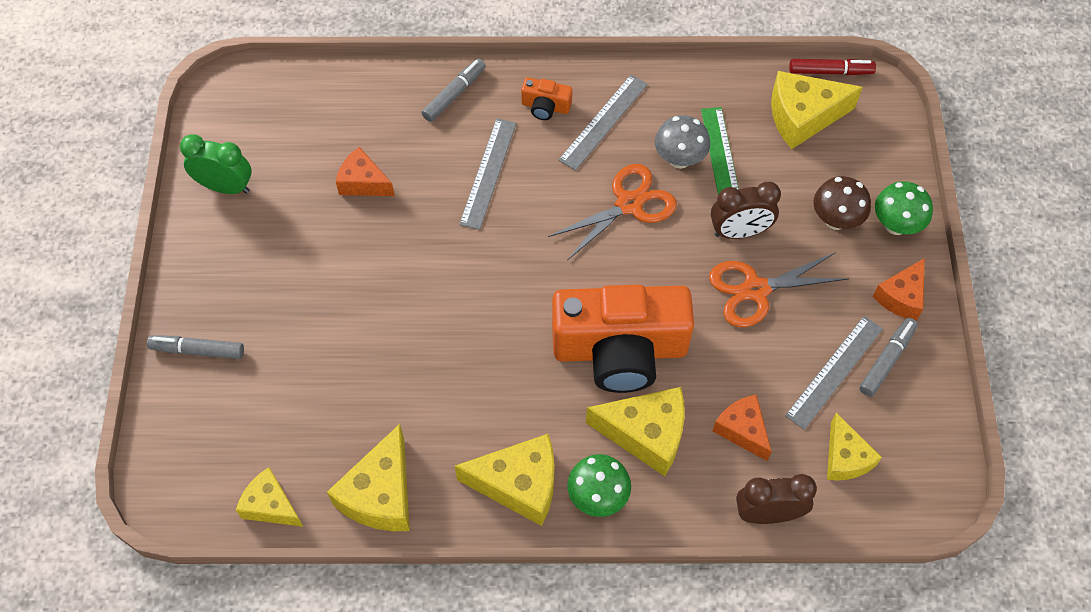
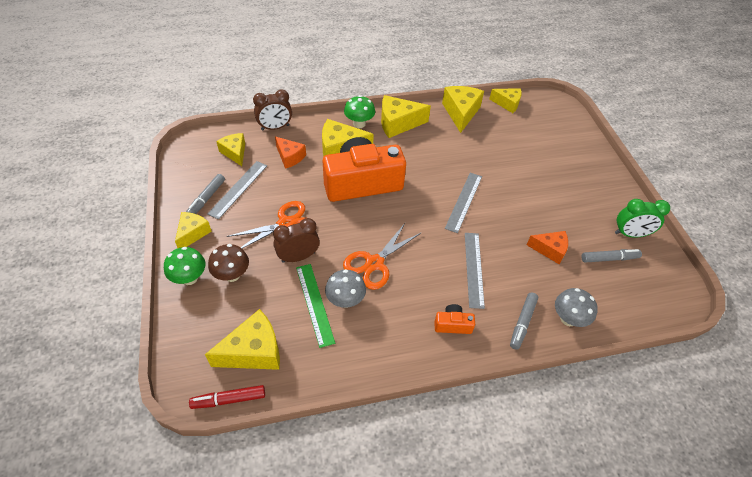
camera: 165 degrees right, 10 degrees down
(197, 350) = (582, 153): grey marker -> grey marker (609, 258)
(392, 89) = (568, 319): none -> grey mushroom
(603, 121) = (407, 320): grey ruler -> grey ruler (464, 201)
(901, 297) = (192, 233): orange cheese -> yellow cheese

